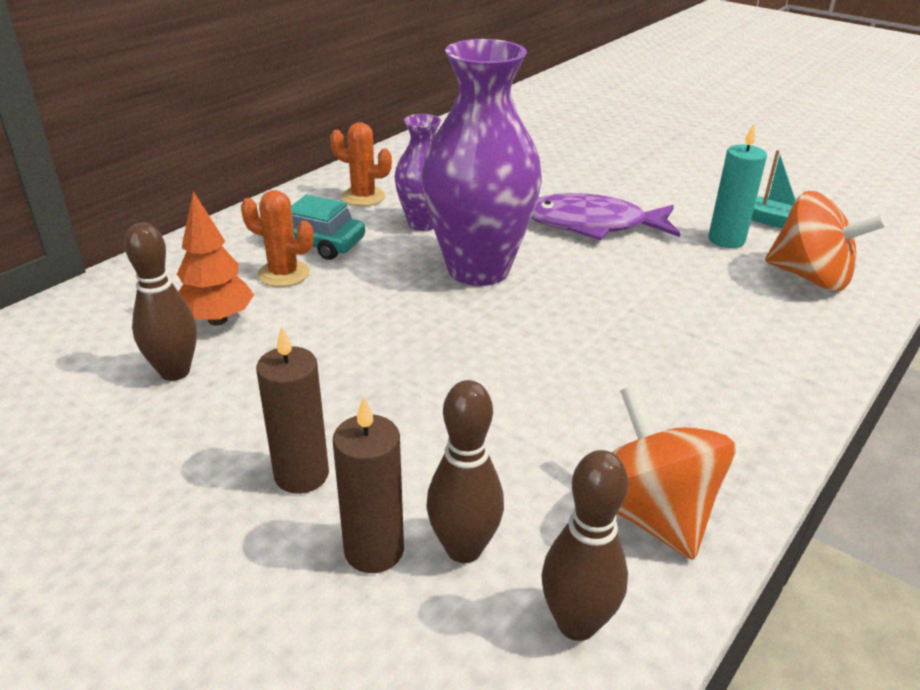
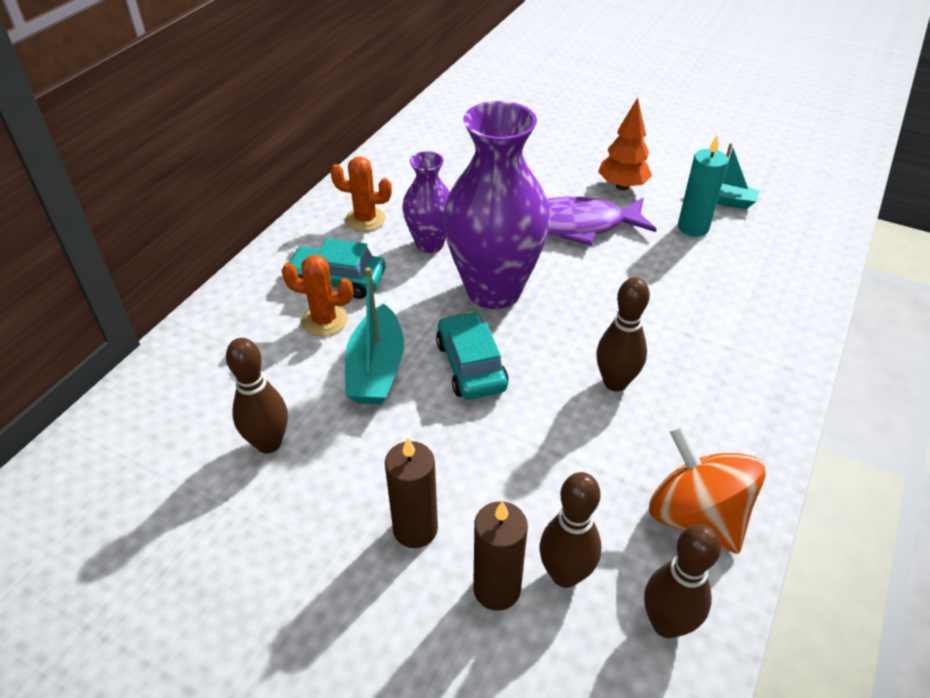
camera: 10 degrees left, 10 degrees up
(217, 320) = (284, 381): orange tree -> orange tree (622, 186)
(320, 322) = (376, 369): none -> turquoise boat
(427, 331) = (471, 365): none -> turquoise car
(590, 368) = (615, 382): none -> brown bowling pin
(810, 277) = (768, 259): orange spinning top -> none

